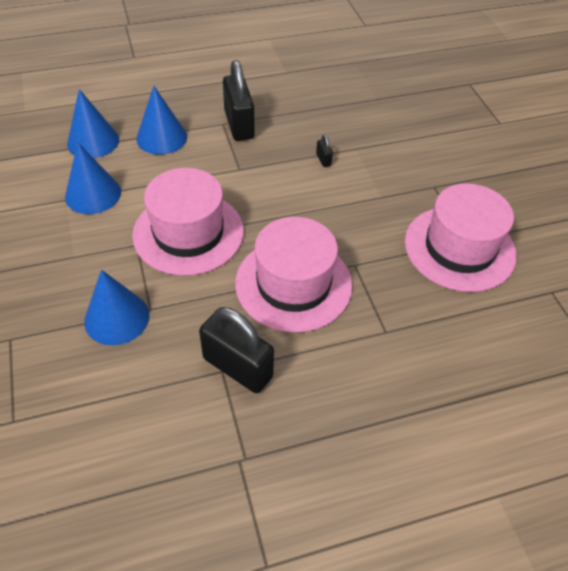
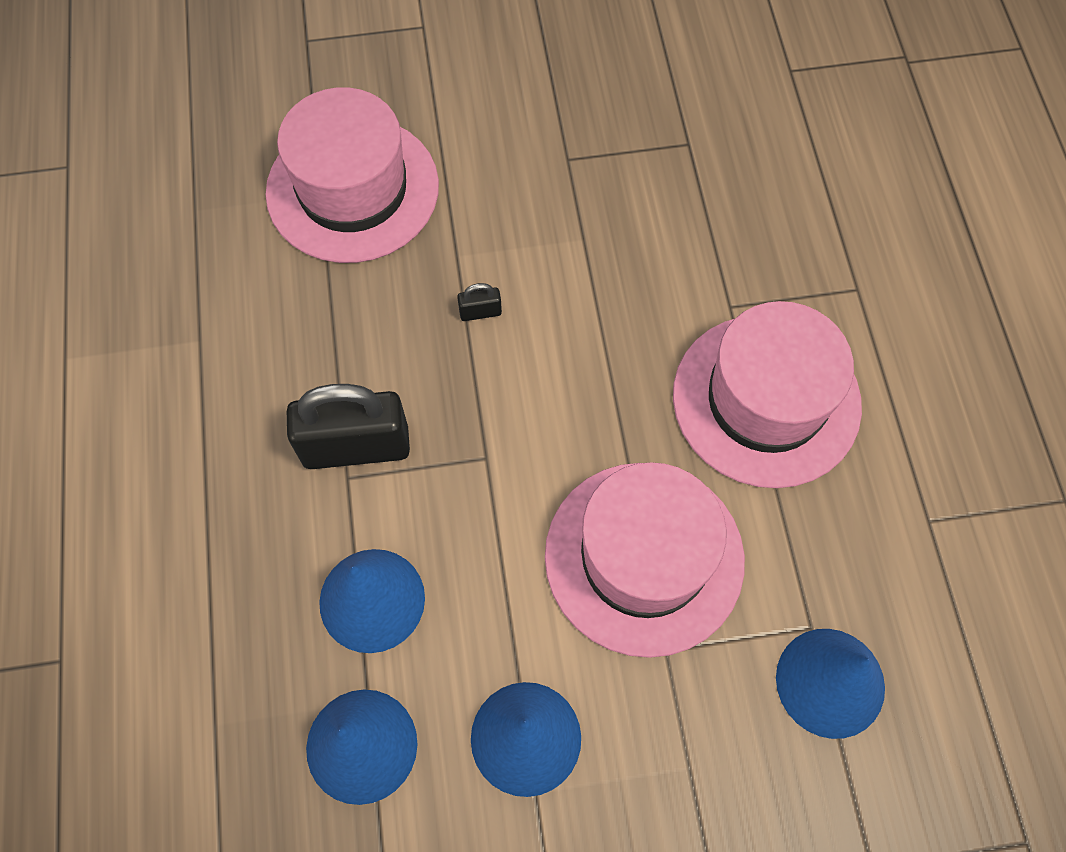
camera: 80 degrees left, 15 degrees up
(237, 367) = (923, 498): black padlock -> none
(459, 248) = (704, 158): pink hat -> pink hat (352, 189)

